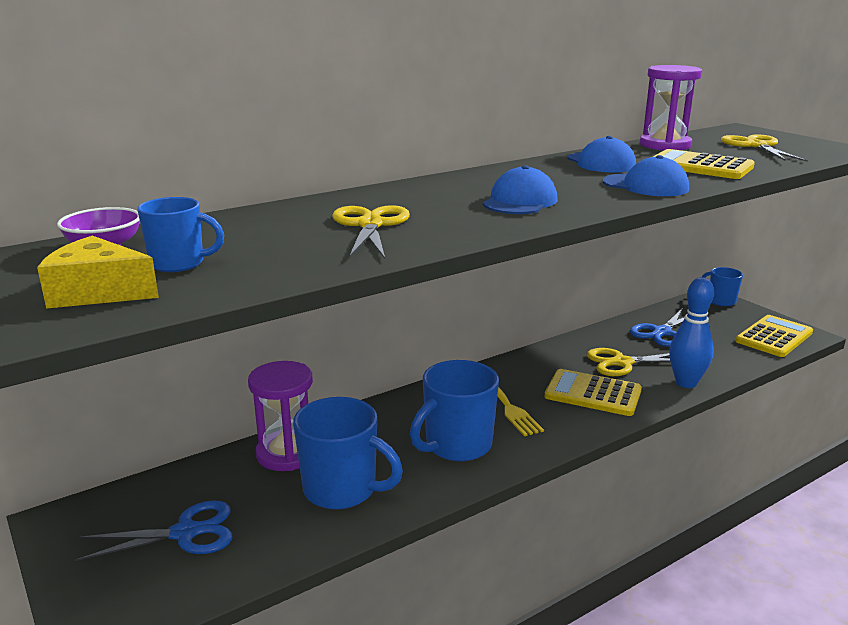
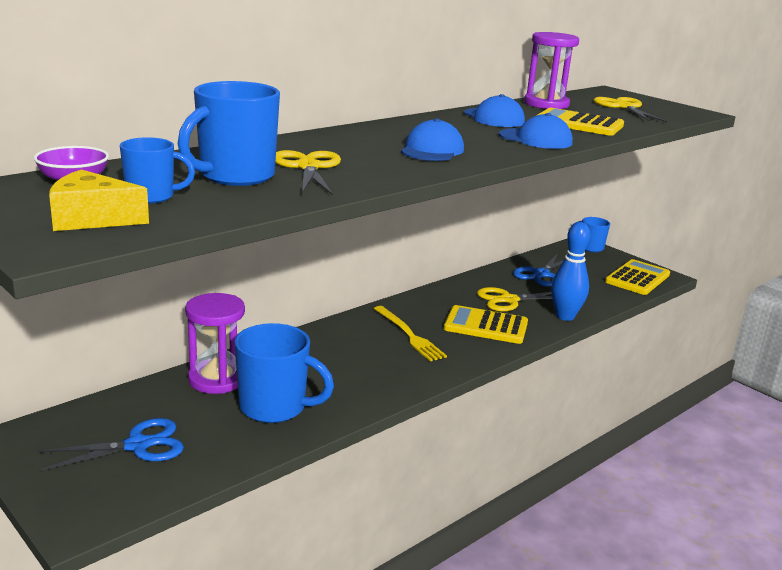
camera: 10 degrees left, 0 degrees up
(457, 445) = (371, 370): blue mug -> blue mug (235, 176)

